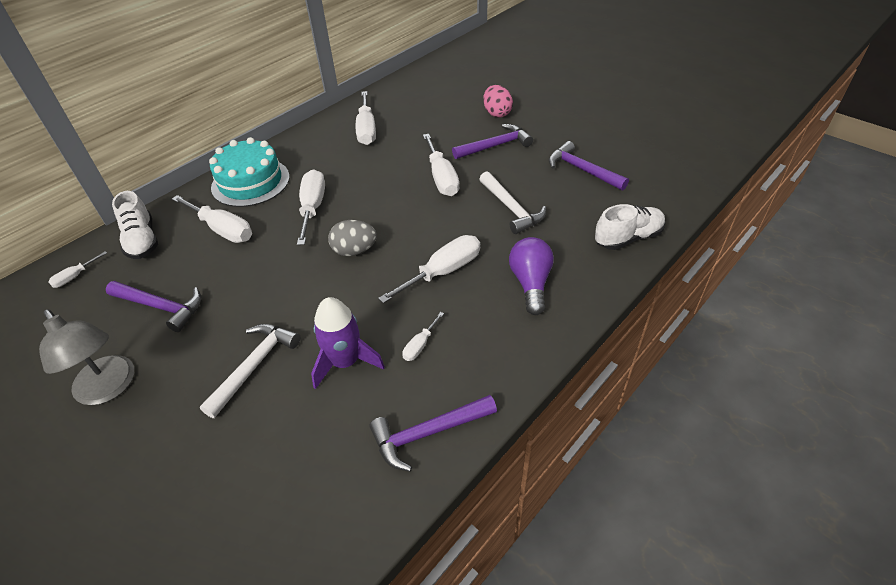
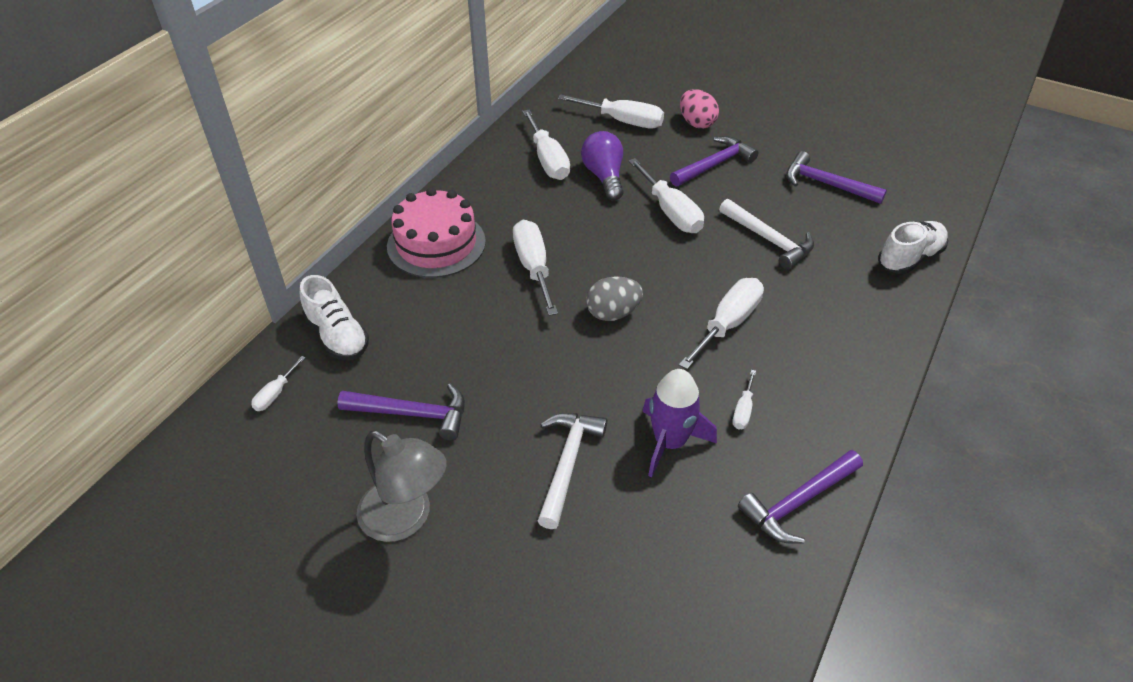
camera: 15 degrees left, 0 degrees up
(222, 230) = (435, 309): white screwdriver -> white screwdriver (623, 121)
(250, 182) = (436, 244): turquoise cake -> pink cake
(530, 283) = (829, 323): purple light bulb -> purple light bulb (604, 177)

